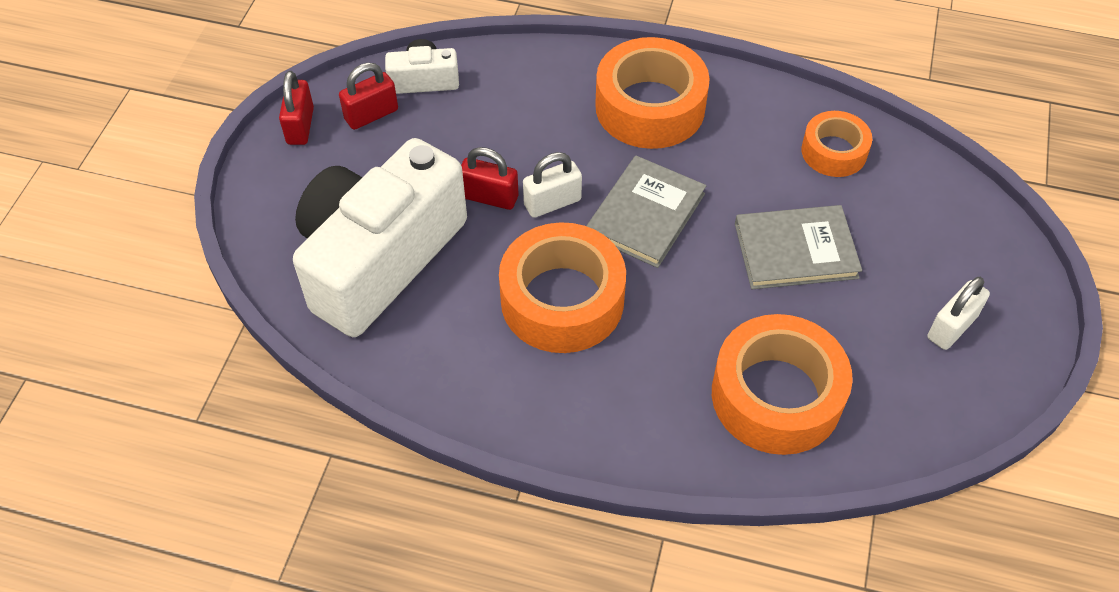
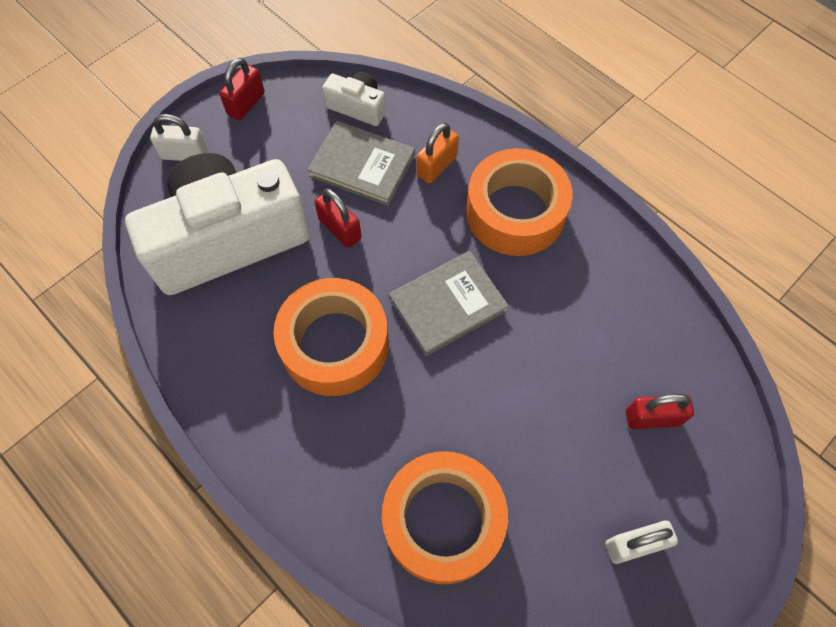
camera: 30 degrees right, 10 degrees up
(371, 115) = (301, 118): red padlock -> red padlock (652, 418)
(544, 99) = (437, 166): none -> orange padlock
(552, 202) = (383, 257): white padlock -> white padlock (185, 154)
(795, 250) = (547, 400): grey book -> grey book (362, 165)
(834, 151) = (642, 328): orange tape -> none

